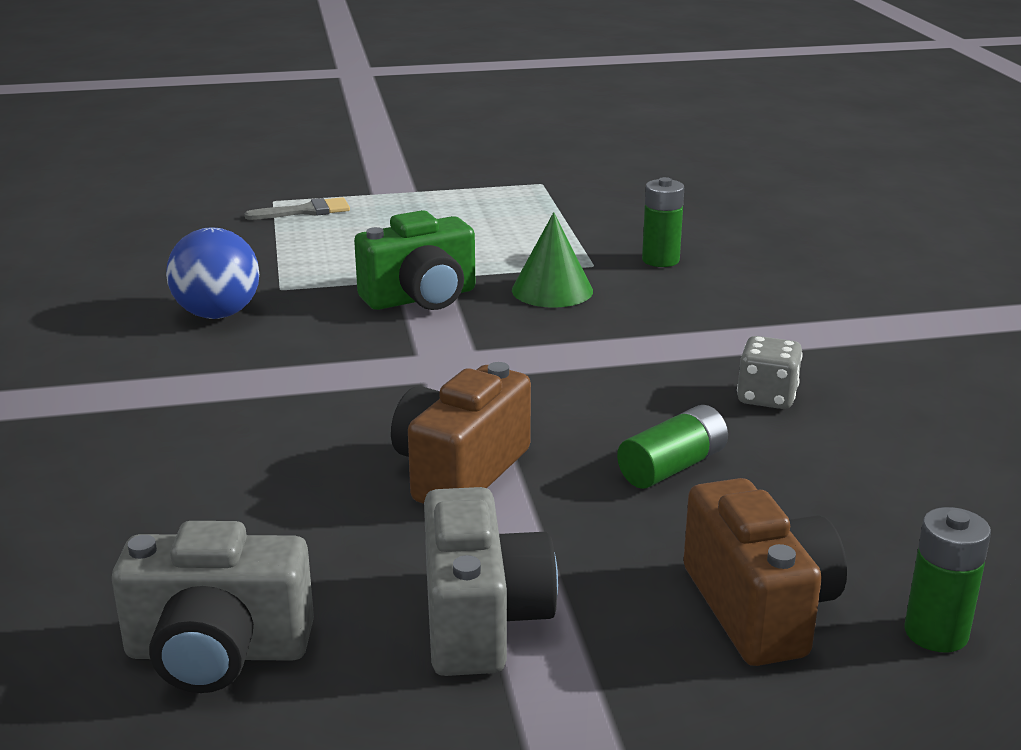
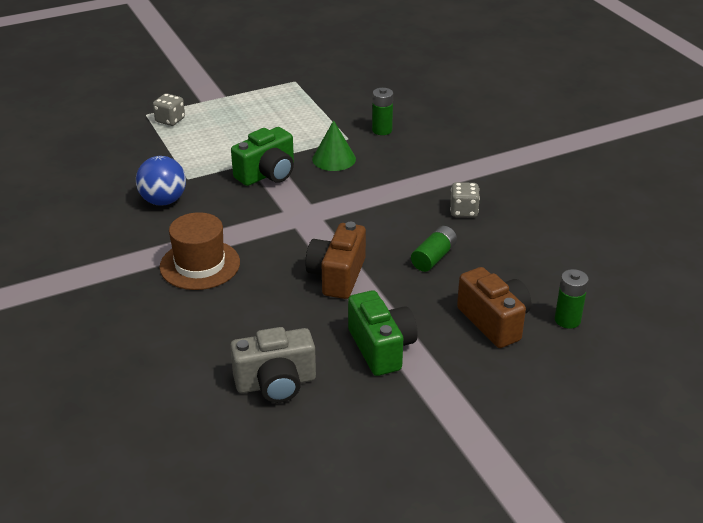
camera: 15 degrees left, 10 degrees up
(212, 416) = (200, 265): none -> brown hat
(306, 211) = (170, 120): grey brush -> grey dice
(482, 620) = (381, 348): grey camera -> green camera

